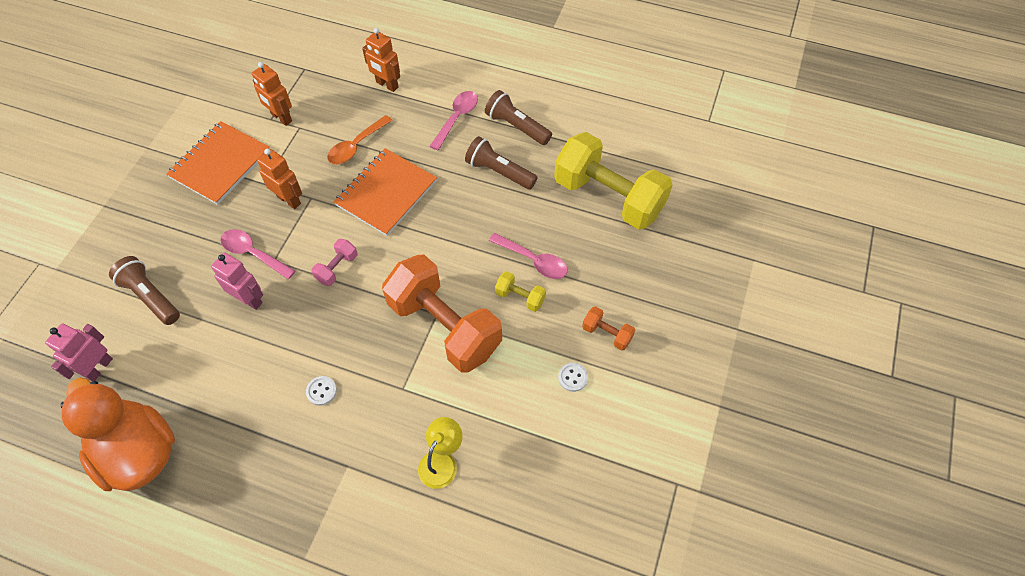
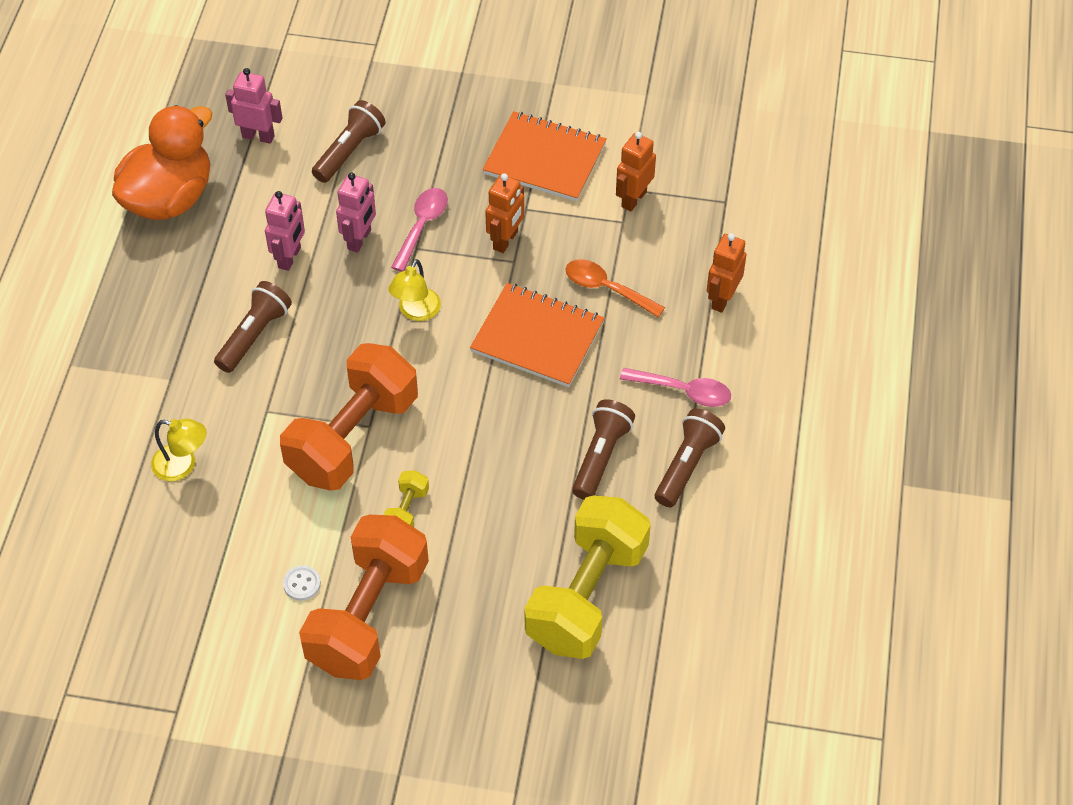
camera: 80 degrees right, 5 degrees down
(248, 355) = (290, 258): none -> pink robot
(321, 391) = (254, 335): white button -> brown flashlight
(337, 268) = (416, 312): pink dumbbell -> yellow lamp
(533, 260) = (464, 518): pink spoon -> none
(607, 333) = (368, 615): orange dumbbell -> orange dumbbell, size x2.43

